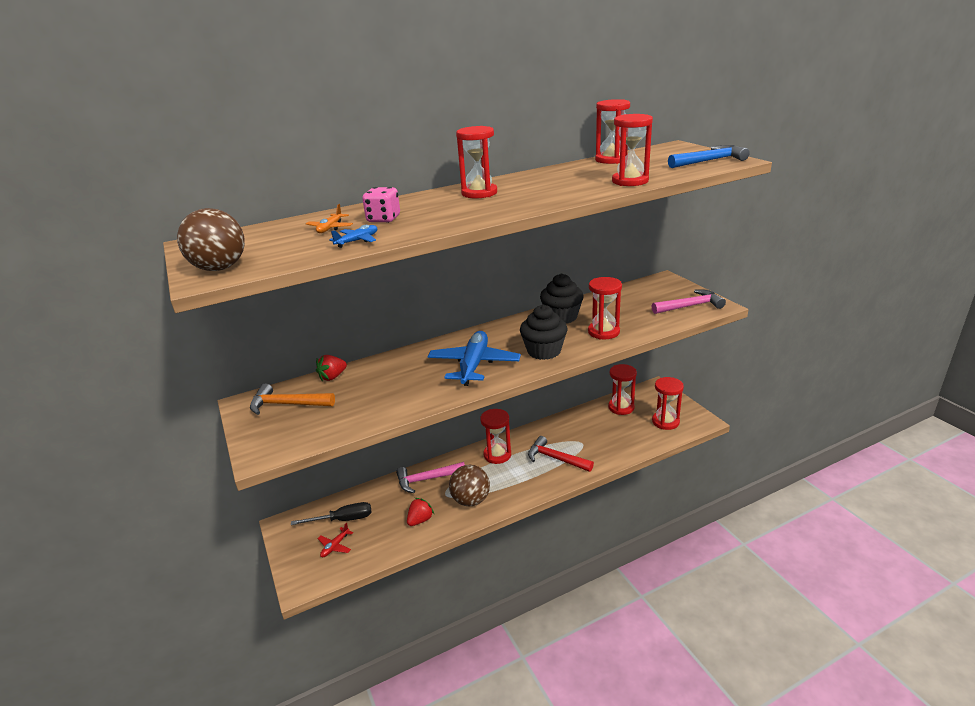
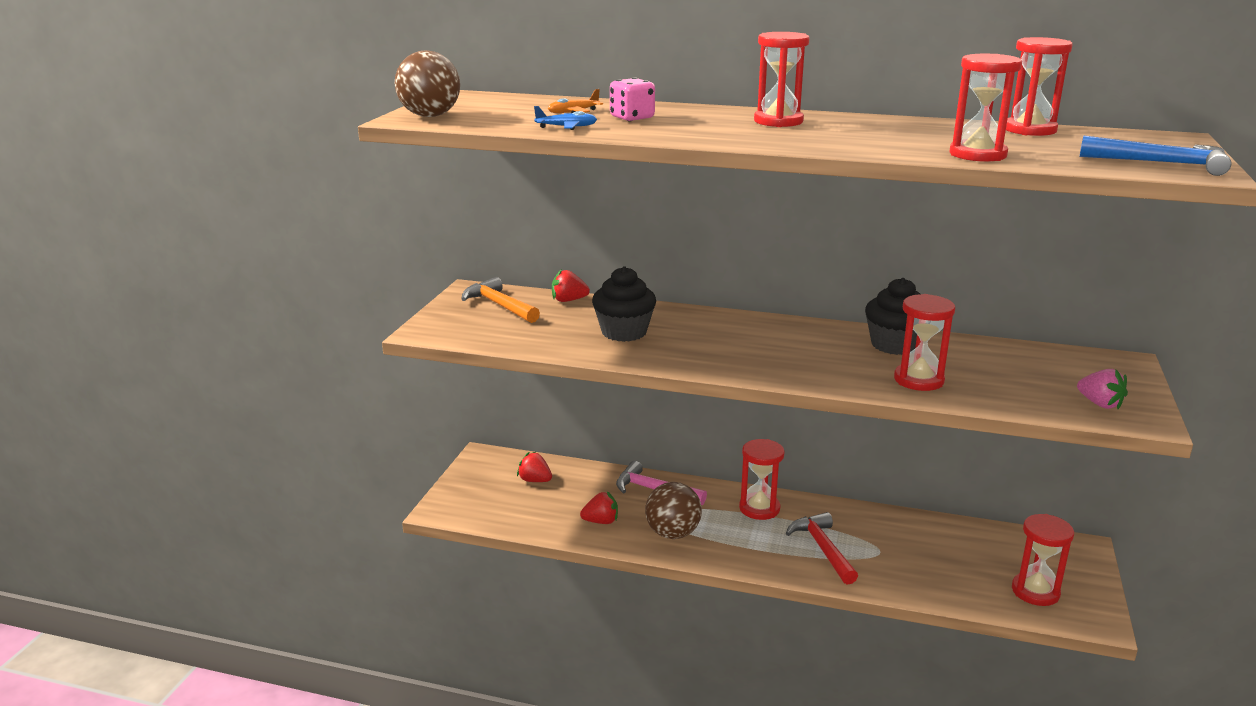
camera: 40 degrees right, 5 degrees down
(335, 546) = (502, 498): red plane -> none
(343, 519) = (535, 480): black screwdriver -> red strawberry
(474, 365) = (712, 347): blue plane -> none
(544, 351) = (809, 367): black cupcake -> black cupcake (624, 332)
(621, 407) = (992, 543): red hourglass -> none
(690, 306) = (1100, 404): pink hammer -> pink strawberry

